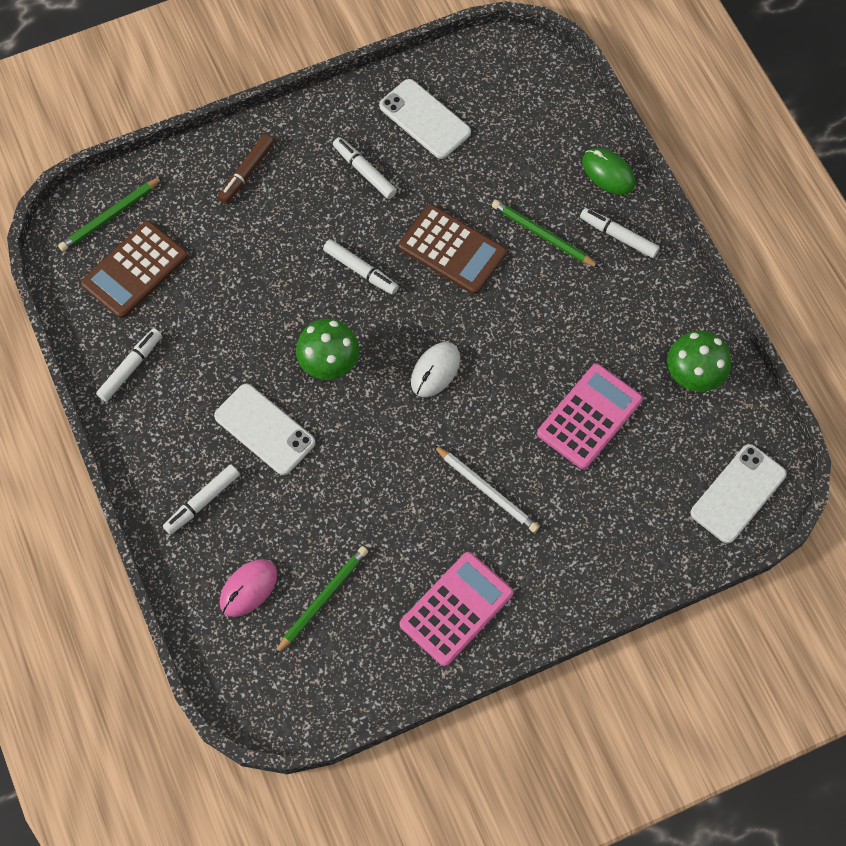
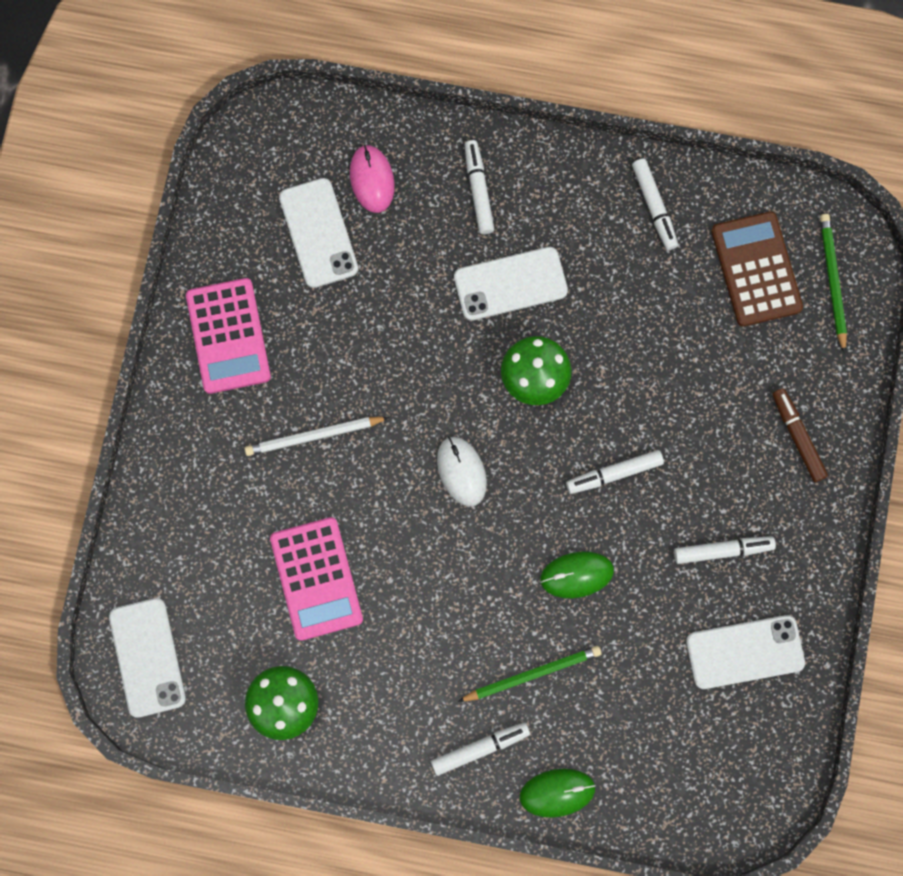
camera: 125 degrees right, 10 degrees up
(322, 599) = (318, 233): green pencil -> white phone
(452, 250) = (576, 575): brown calculator -> green mouse

